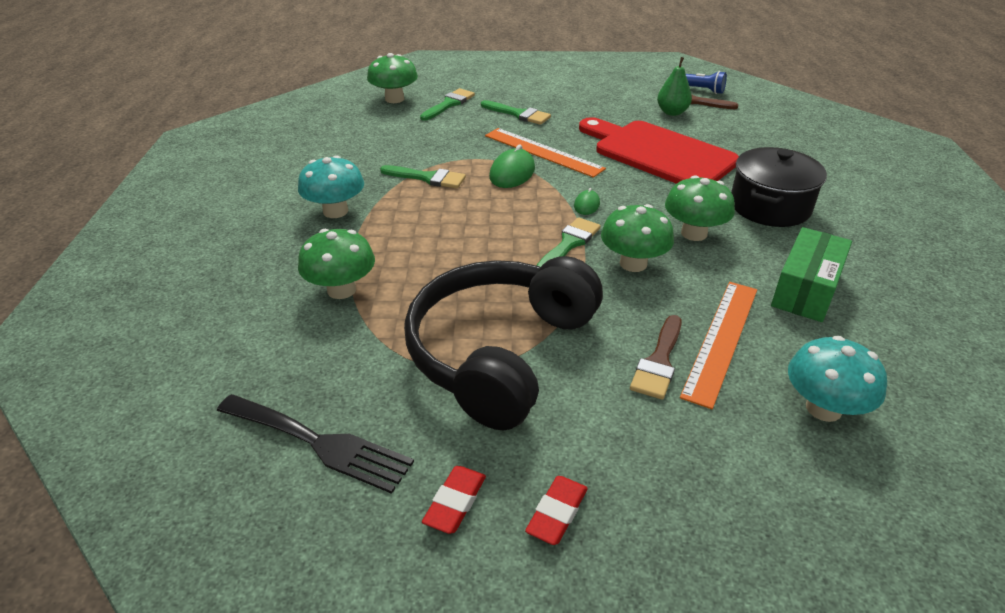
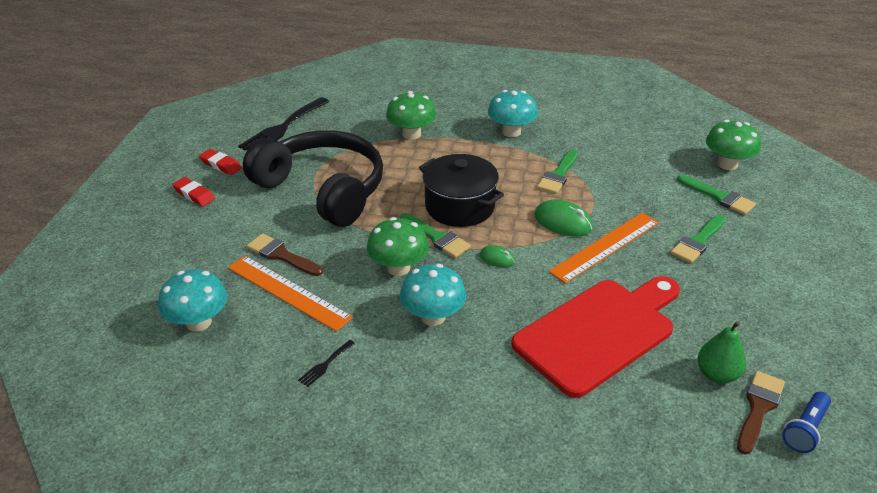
camera: 100 degrees right, 0 degrees up
(694, 233) = (433, 317): green mushroom -> turquoise mushroom
(770, 206) = (468, 391): black pot -> black pot (459, 206)
(805, 289) = (325, 365): green box -> black fork

